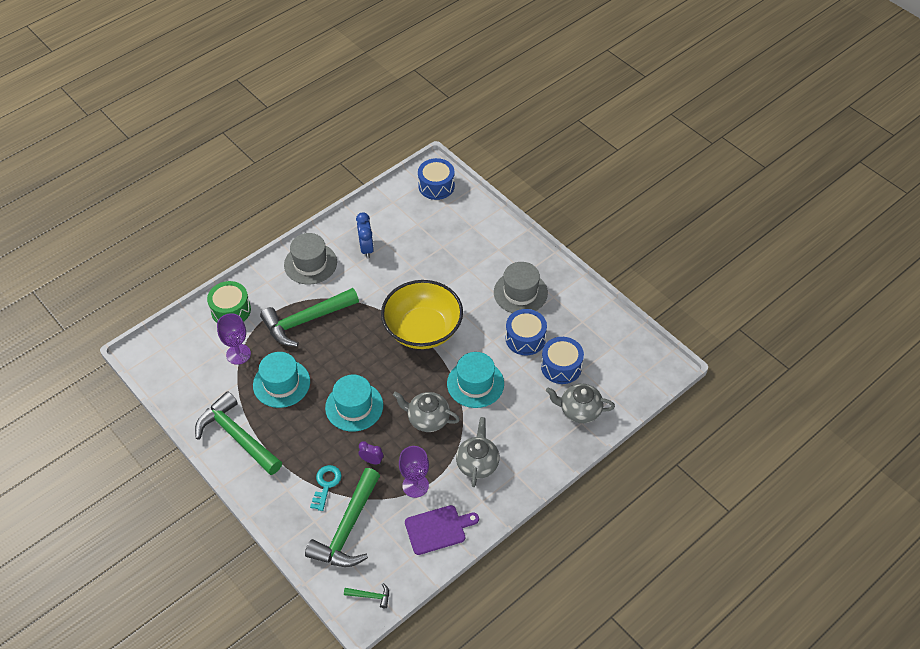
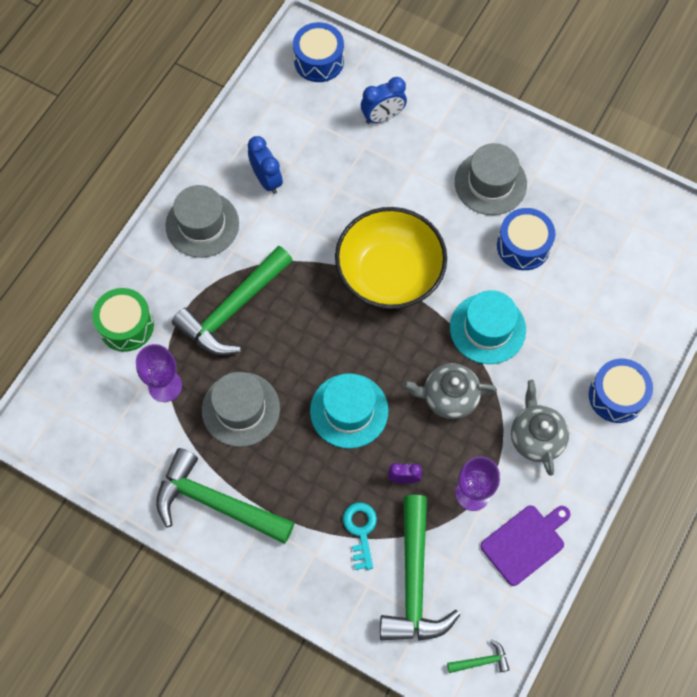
camera: 20 degrees left, 15 degrees up
(281, 383) = (241, 409): turquoise hat -> grey hat
(464, 231) = (383, 117): none -> blue clock
(561, 367) = (583, 271): blue drum -> blue drum (616, 396)
(579, 410) = (629, 324): grey teapot -> none

